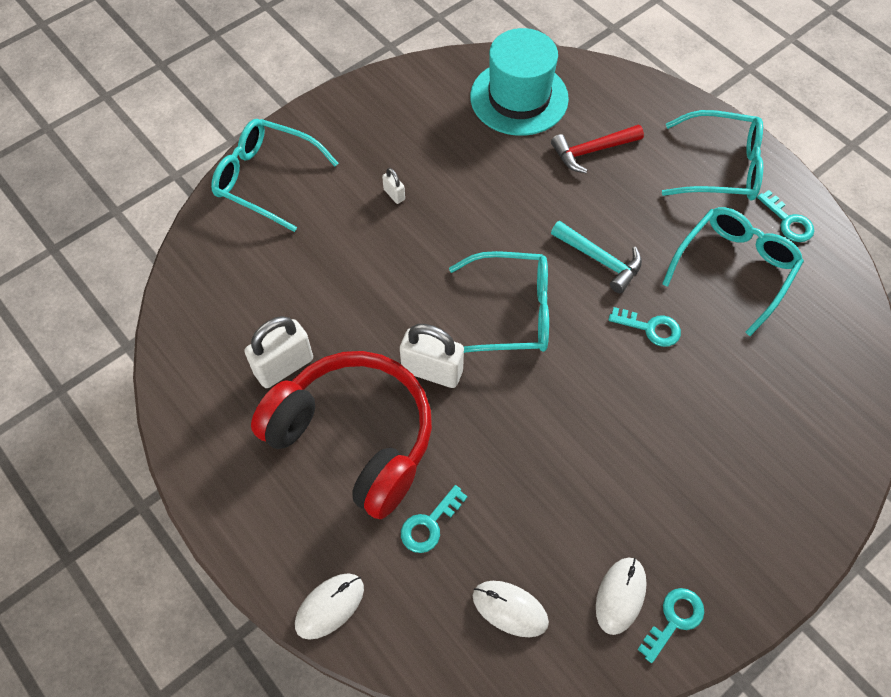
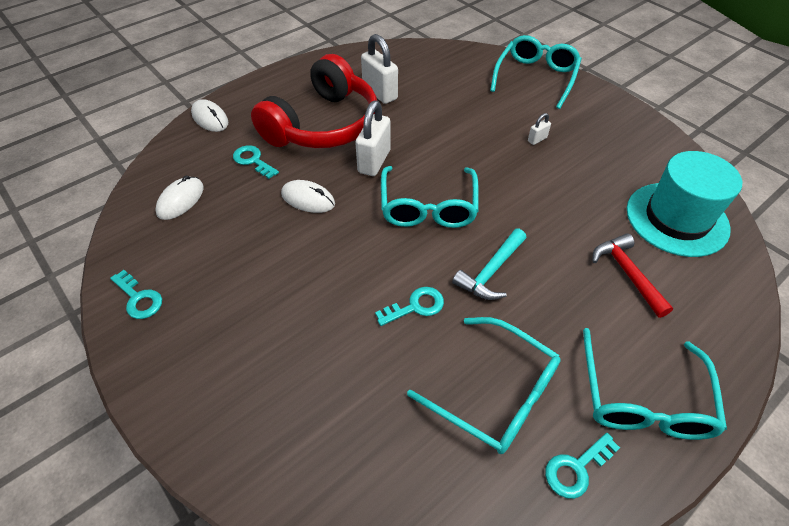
camera: 90 degrees right, 10 degrees down
(620, 596) = (169, 264): white mouse -> white mouse (308, 199)
(650, 328) = (415, 306): turquoise key -> turquoise key turned 135 degrees counterclockwise

